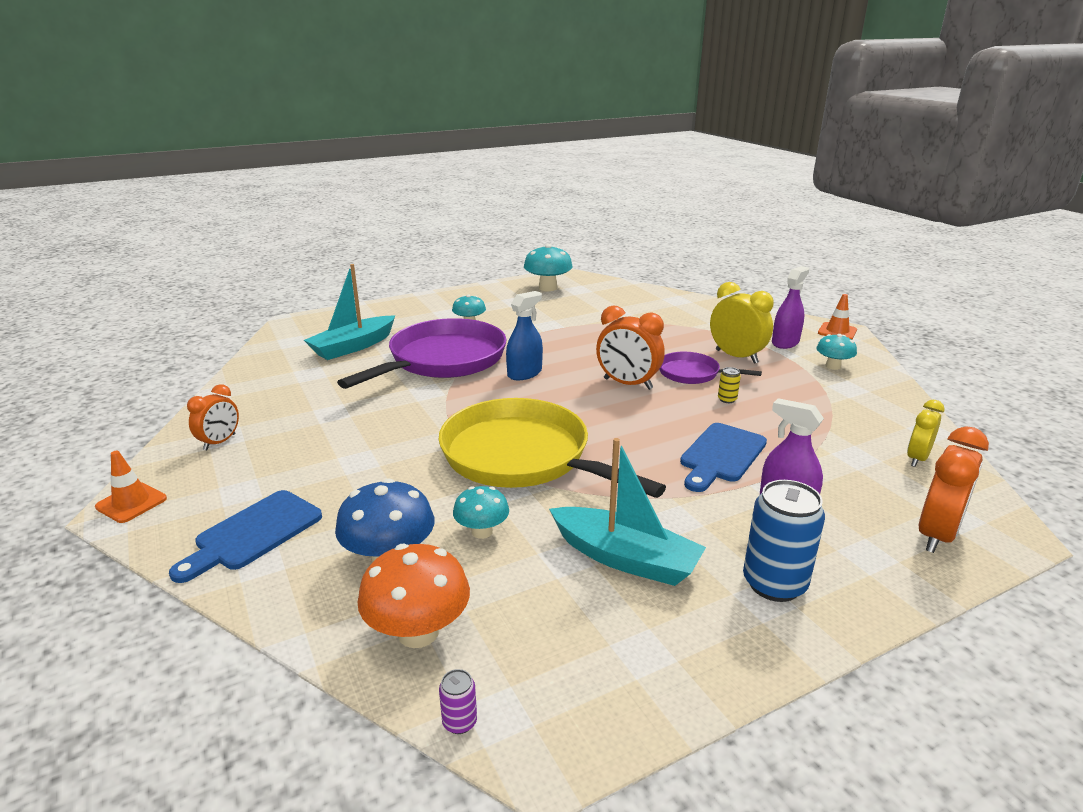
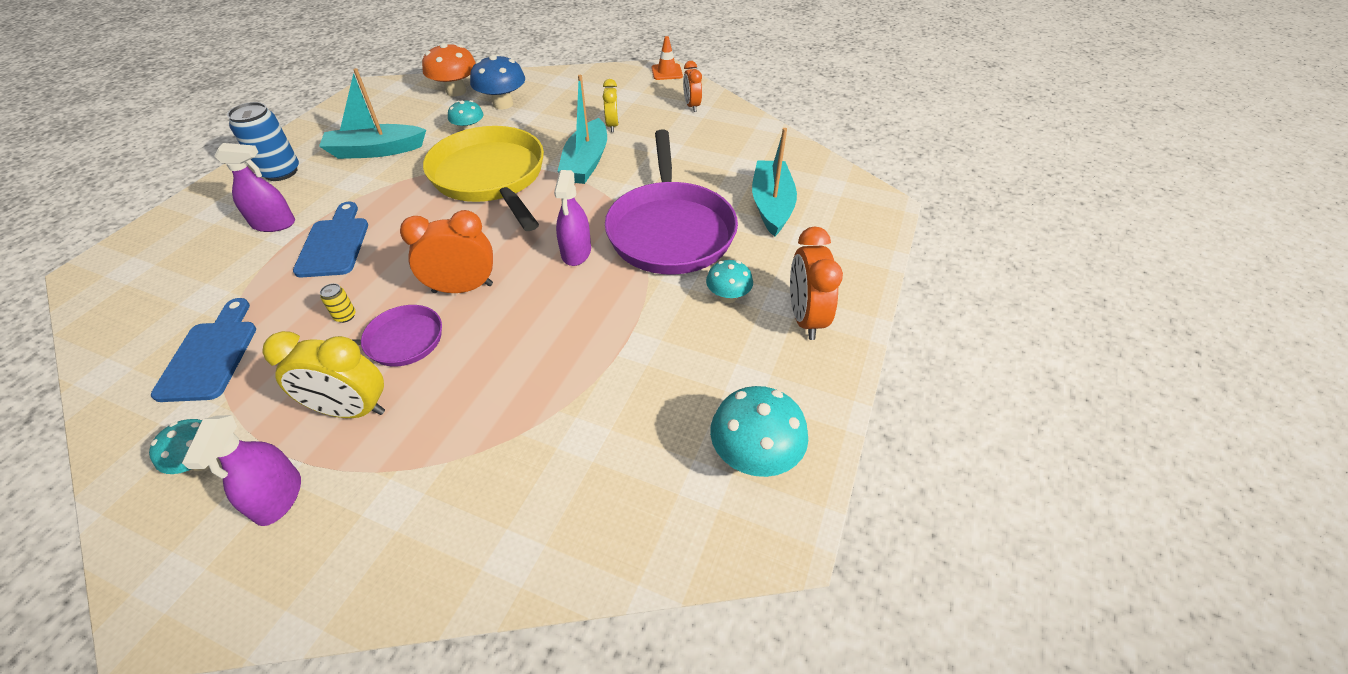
camera: 140 degrees right, 20 degrees up
(253, 533) = (584, 86): blue cutting board -> blue cutting board (210, 355)
(418, 431) = (586, 162): none -> turquoise boat
(459, 722) = (411, 81): purple can -> none
(522, 457) = (491, 177): yellow pan -> yellow pan turned 120 degrees counterclockwise
(524, 373) = (576, 252): blue spray bottle -> purple spray bottle
(837, 331) = (173, 603): orange traffic cone -> none
(917, 458) = (138, 322): yellow clock -> yellow clock (612, 125)
(937, 535) = (154, 246): orange clock -> orange clock (805, 318)

